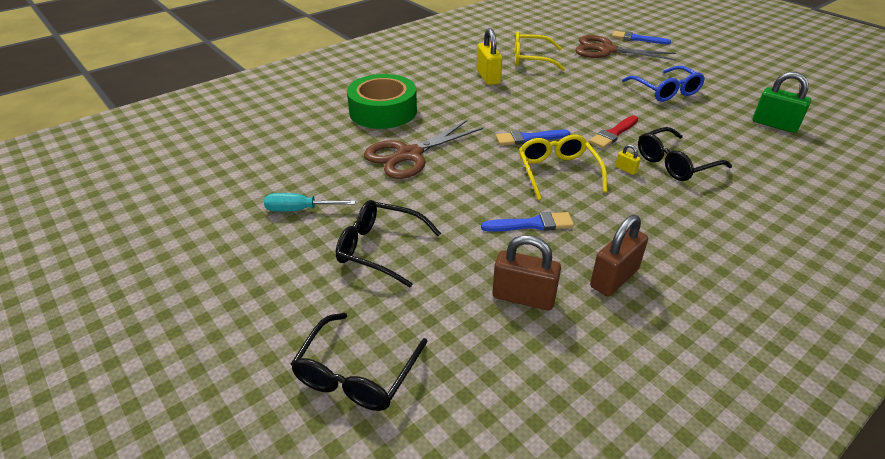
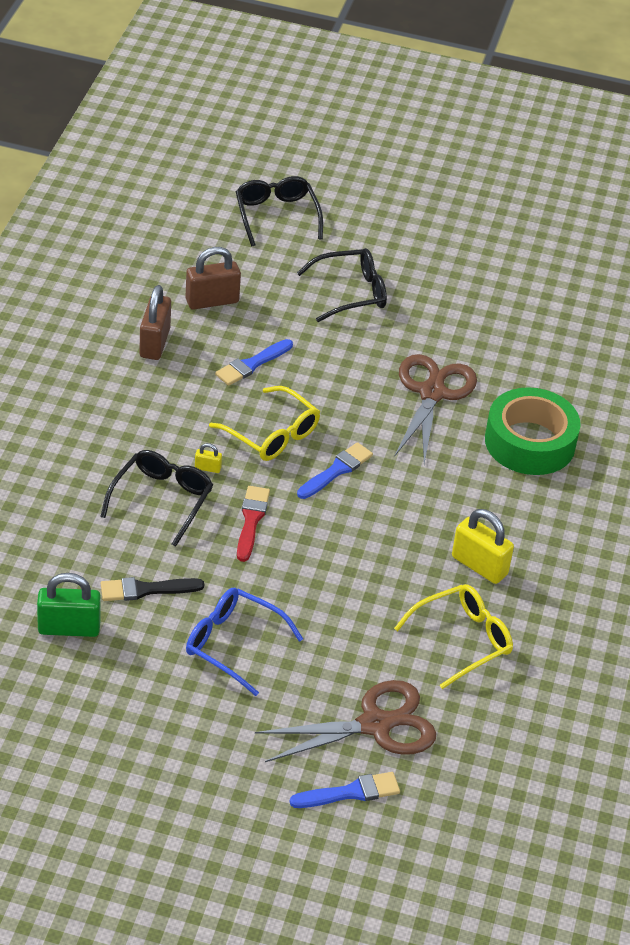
camera: 140 degrees right, 5 degrees up
(299, 210) = (454, 297): turquoise screwdriver -> none
(711, 125) = (146, 590): none -> black brush

